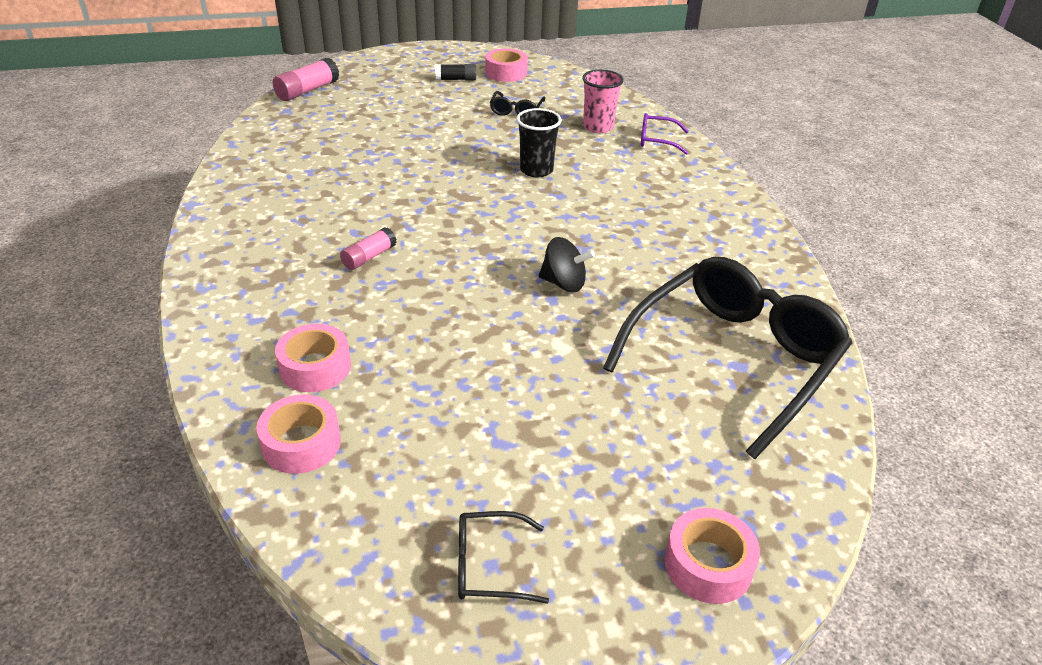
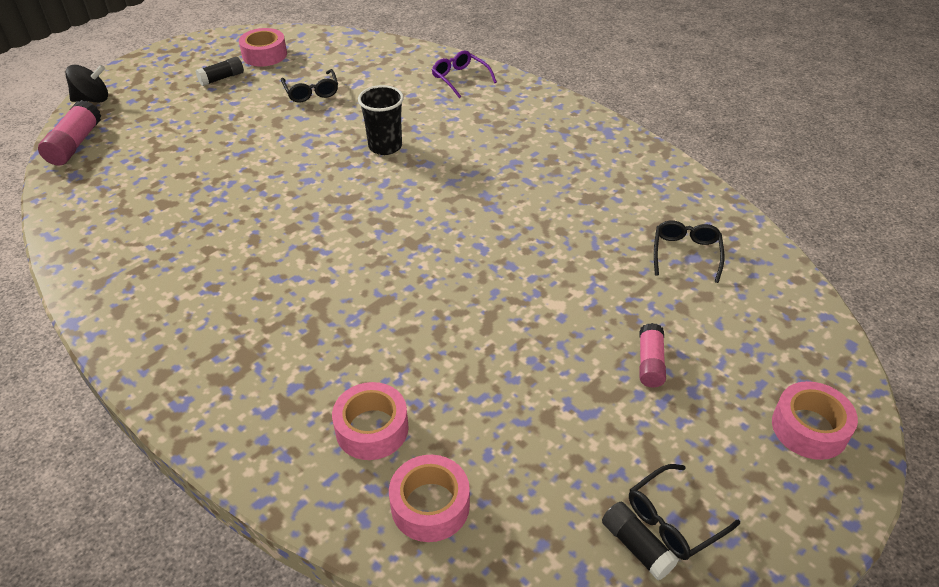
camera: 30 degrees left, 5 degrees up
(369, 257) = (315, 297): pink glue stick -> pink glue stick (650, 363)
(434, 567) = (636, 546): none -> black glue stick
(564, 283) = (506, 246): black spinning top -> black spinning top (92, 99)
(598, 127) = (399, 83): pink cup -> none
(656, 140) = (460, 78): purple glasses -> purple glasses turned 75 degrees clockwise
(734, 359) = (686, 254): black glasses -> black glasses, size x0.41

